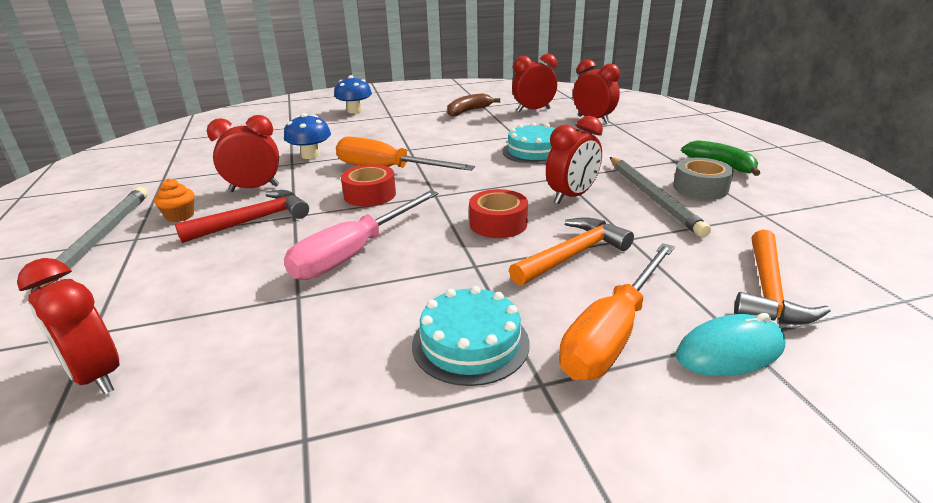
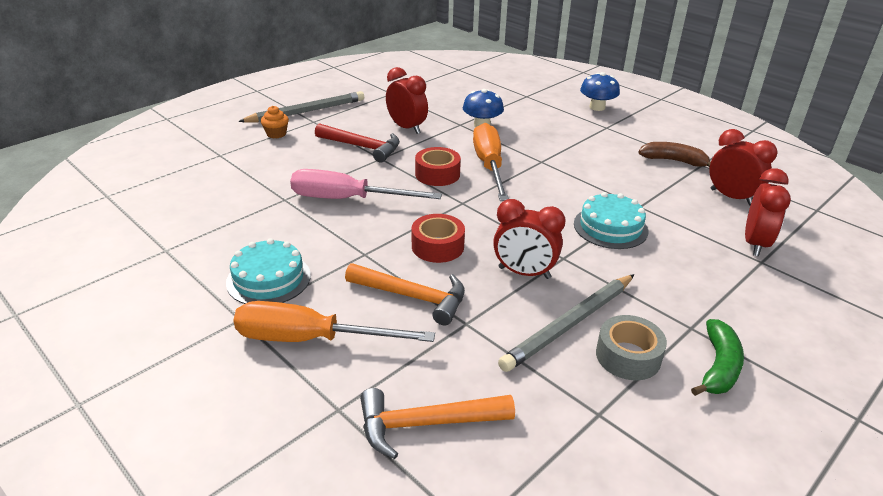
camera: 60 degrees right, 5 degrees up
(96, 375) = (188, 173): red clock -> none
(180, 216) = (349, 121): orange cupcake -> orange cupcake (276, 134)
(730, 351) = (317, 405): turquoise mouse -> none

